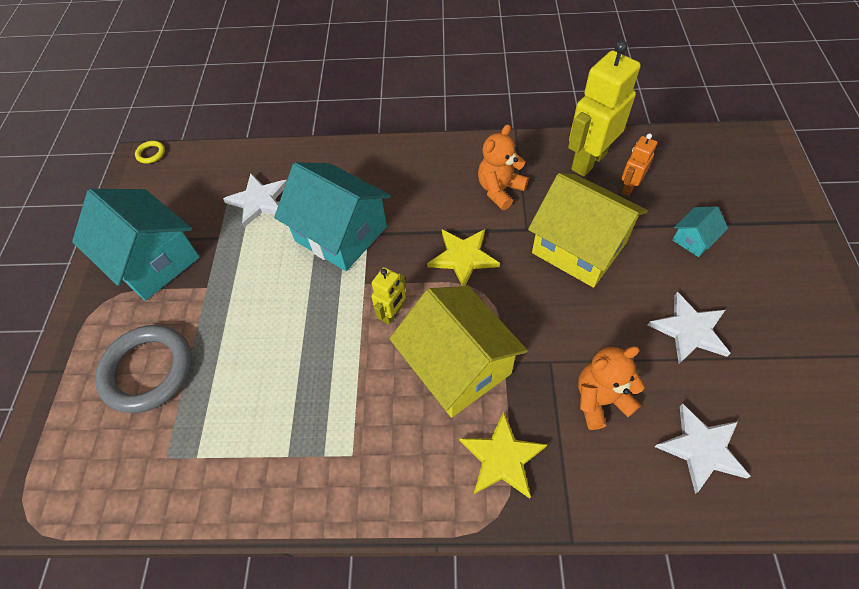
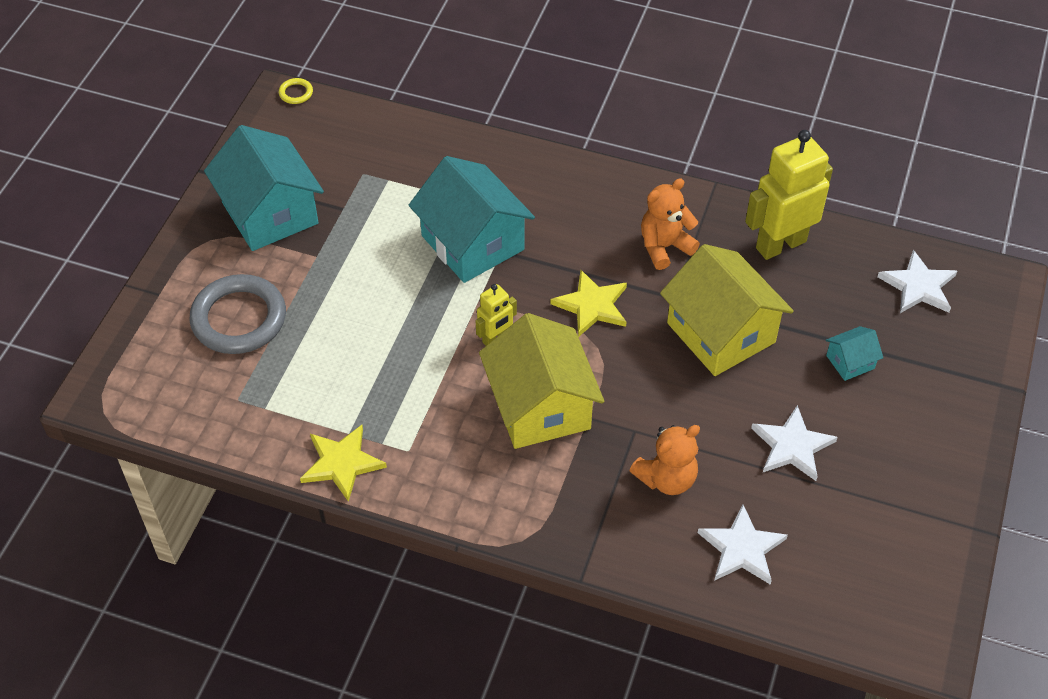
camera: 15 degrees right, 5 degrees down
(259, 201) = (397, 181): white star -> white star (918, 286)
(502, 458) = (547, 496): yellow star -> yellow star (341, 463)
(600, 399) = (666, 478): orange teddy bear -> orange teddy bear turned 150 degrees clockwise
(628, 187) = (810, 286): orange robot -> none

